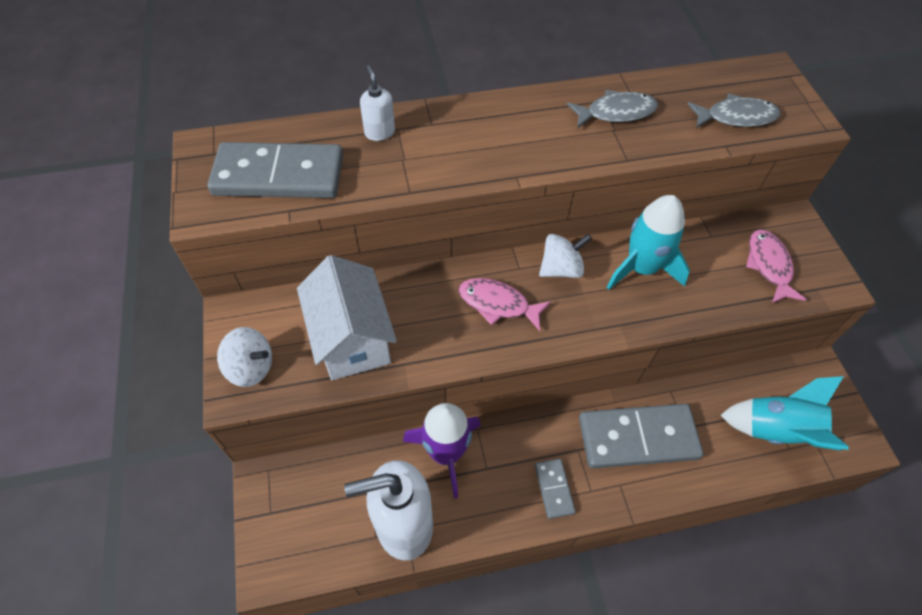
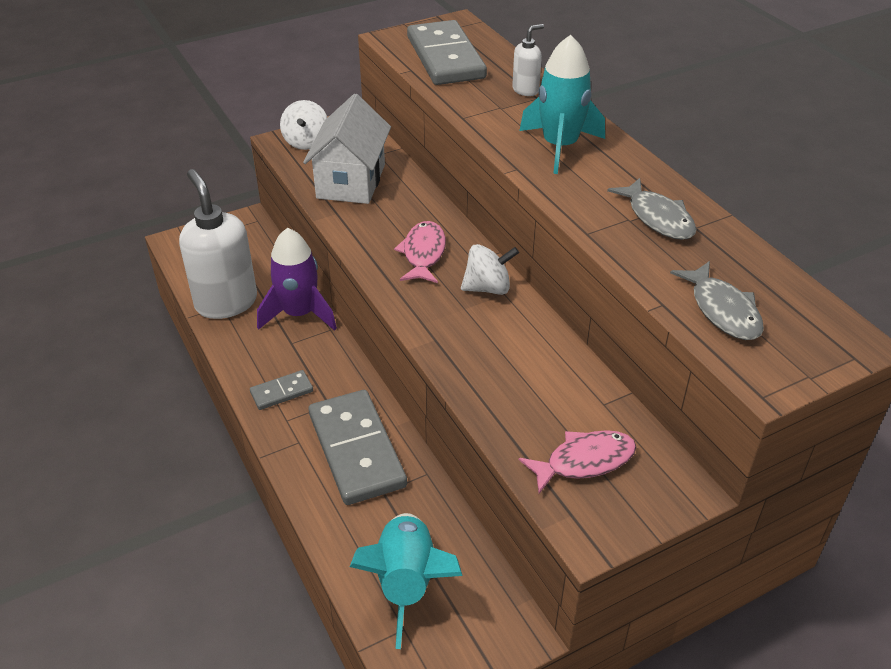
camera: 75 degrees right, 15 degrees down
(352, 339) = (351, 181): white house -> white house turned 45 degrees counterclockwise
(561, 269) = (488, 288): white spinning top -> white spinning top turned 60 degrees counterclockwise
(641, 268) = (519, 347): turquoise rocket -> turquoise rocket (559, 146)

